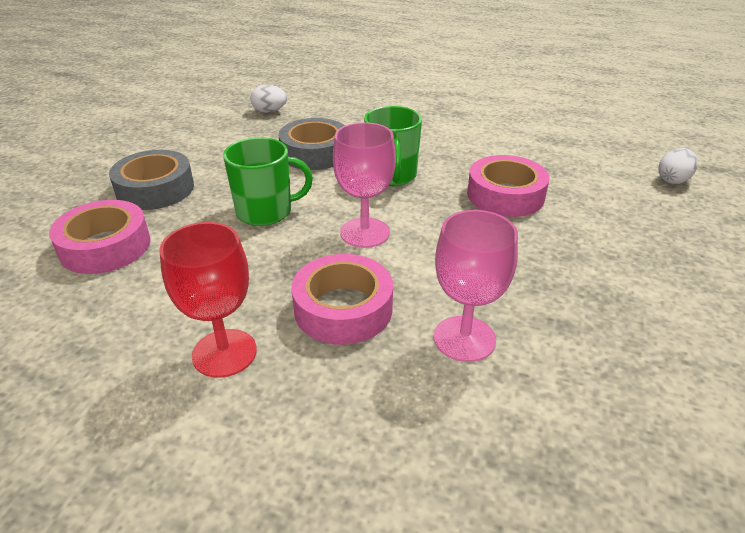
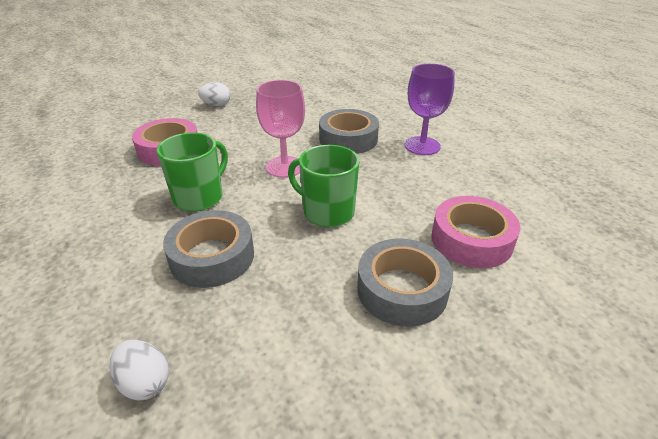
camera: 140 degrees left, 0 degrees up
(224, 353) = (422, 146): red goblet -> purple goblet
(343, 309) = (348, 139): pink tape -> grey tape
(464, 338) = (313, 111): pink goblet -> none
(673, 180) = (76, 117): white egg -> white egg (216, 105)

